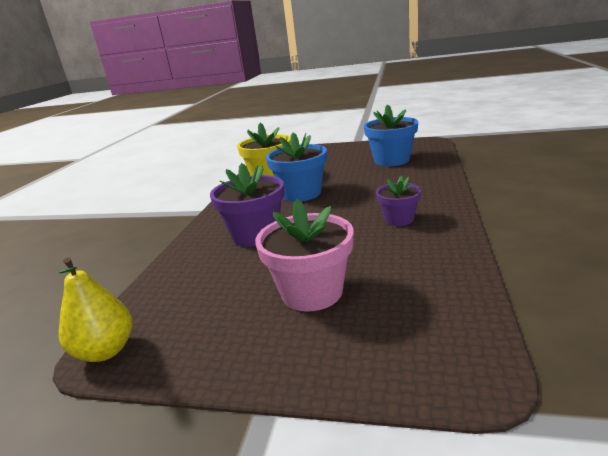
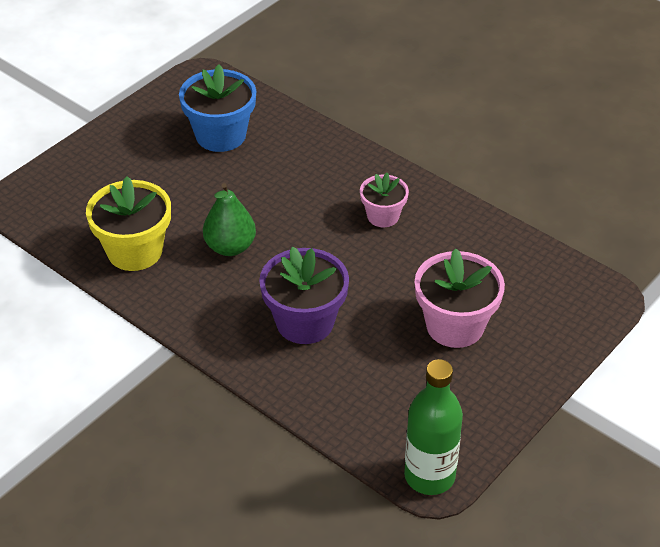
camera: 65 degrees left, 20 degrees up
(106, 351) = (429, 476): yellow pear -> green bottle
(301, 193) = (230, 247): blue flower pot -> green pear
(399, 219) = (383, 216): purple flower pot -> pink flower pot

